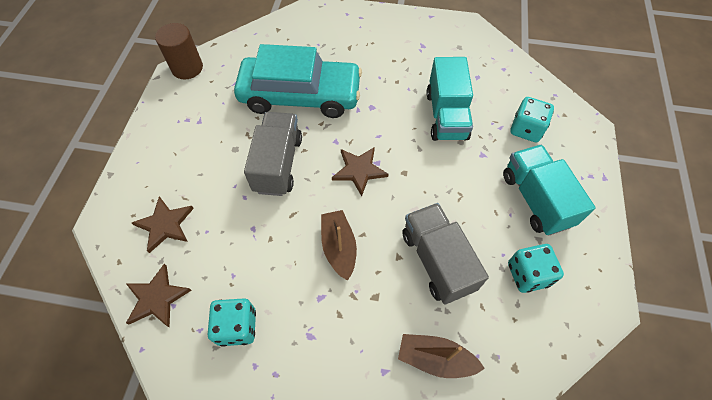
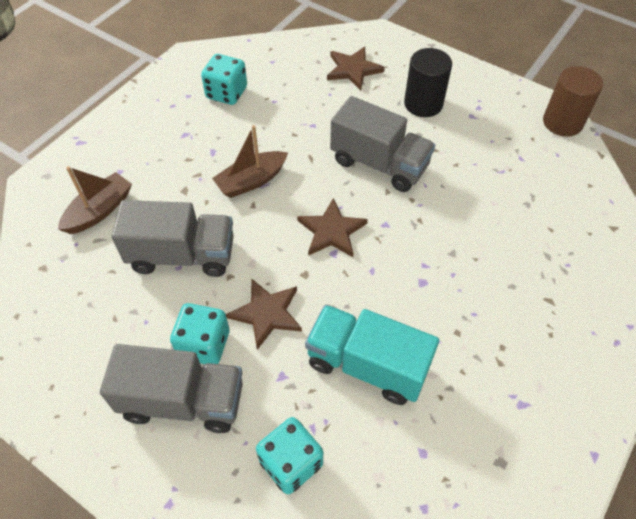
camera: 115 degrees right, 5 degrees down
(157, 298) = (285, 54): brown star -> brown star (267, 313)
(196, 156) = (423, 104): none -> black cylinder
(300, 95) = (474, 213): turquoise car -> none
(339, 247) = (251, 181): brown boat -> brown boat turned 135 degrees clockwise
(528, 274) = (108, 332): turquoise dice -> turquoise dice (204, 344)
(535, 199) = (183, 401): turquoise truck -> grey truck

